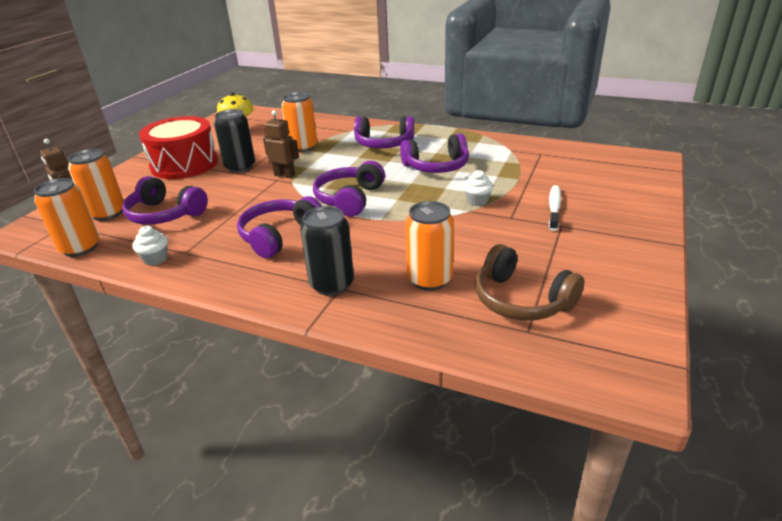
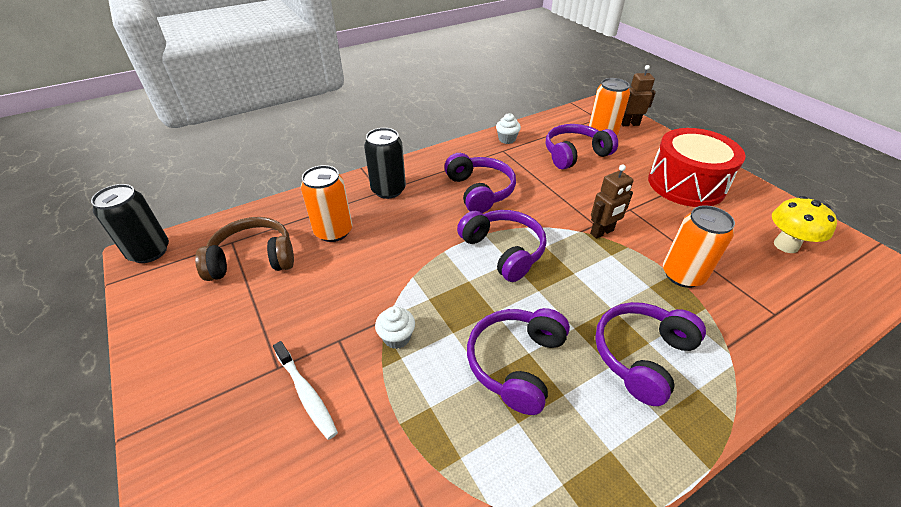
camera: 125 degrees right, 10 degrees up
(80, 248) = (554, 119): orange can -> none
(240, 167) = (650, 212): black can -> black can (149, 252)

